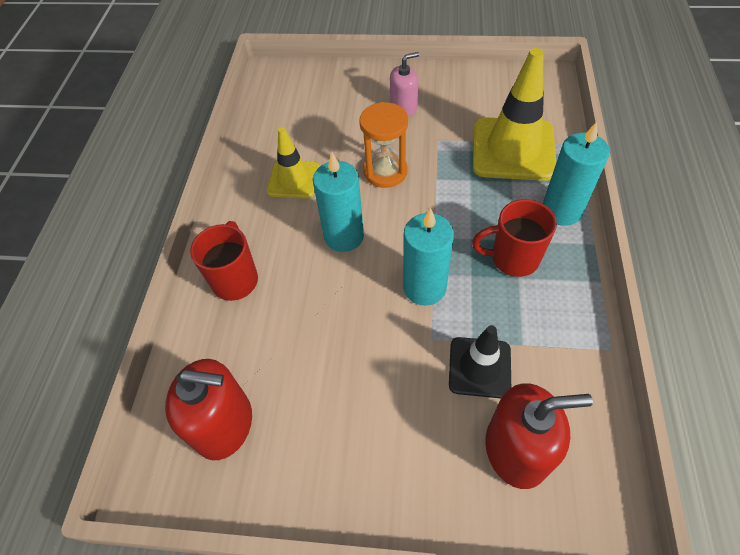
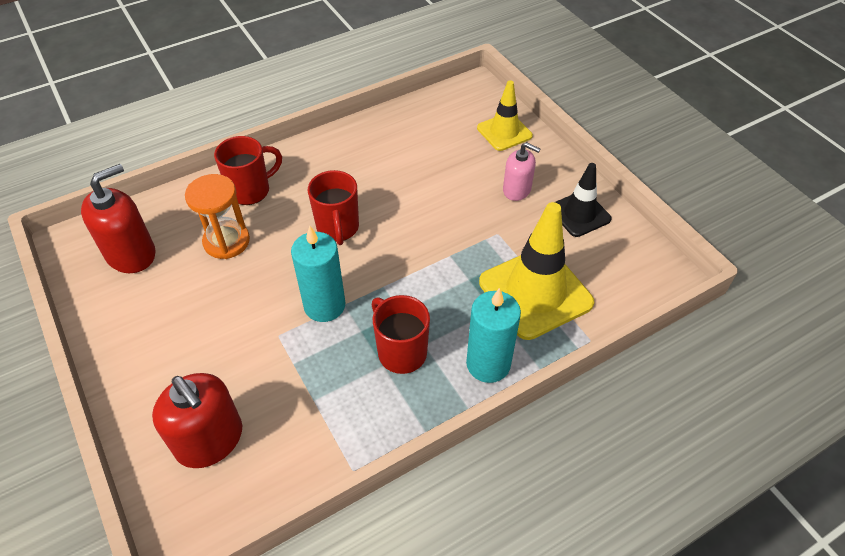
camera: 50 degrees right, 5 degrees down
(224, 424) = (131, 254): red soap dispenser -> red soap dispenser turned 105 degrees counterclockwise
(293, 179) = (371, 167): yellow traffic cone -> yellow traffic cone (504, 132)
(344, 236) = (338, 228): turquoise candle -> red mug
(385, 172) = (428, 217): orange hourglass -> orange hourglass (226, 241)
(479, 367) = (271, 380): black traffic cone -> black traffic cone (579, 214)

